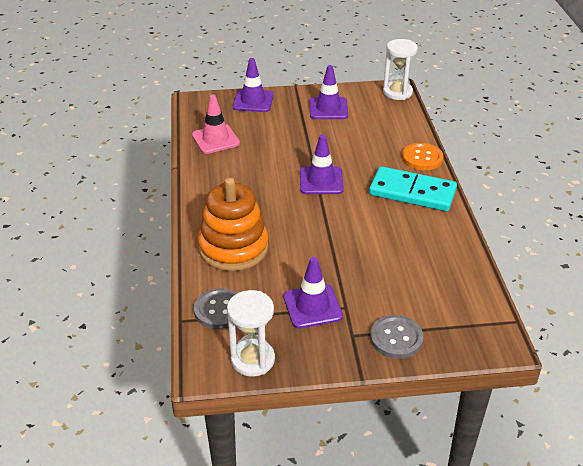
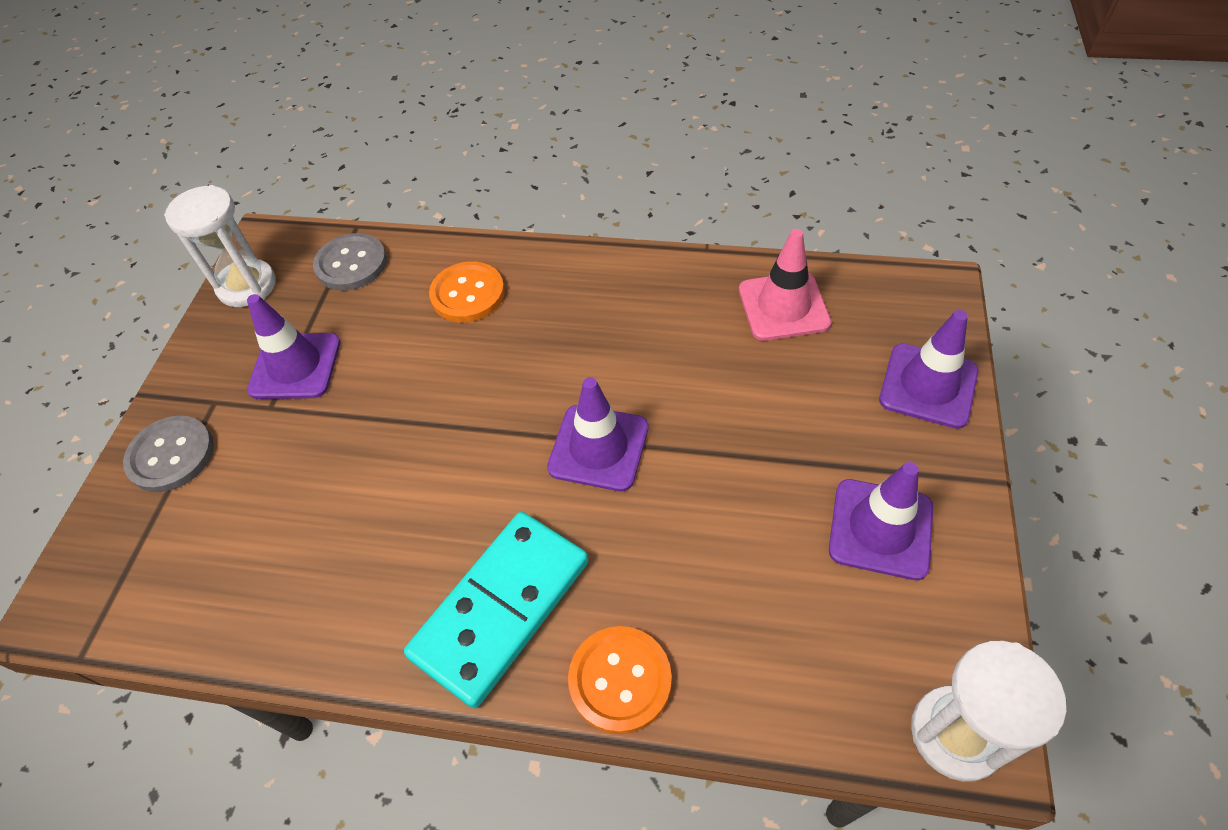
camera: 110 degrees right, 15 degrees up
(233, 248) = (468, 294): orange stacking toy -> orange button

